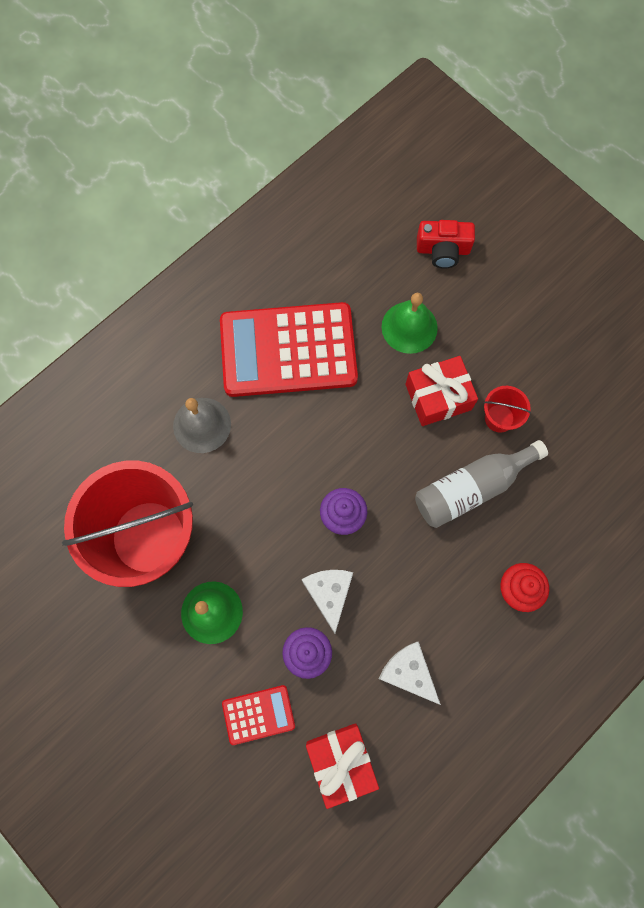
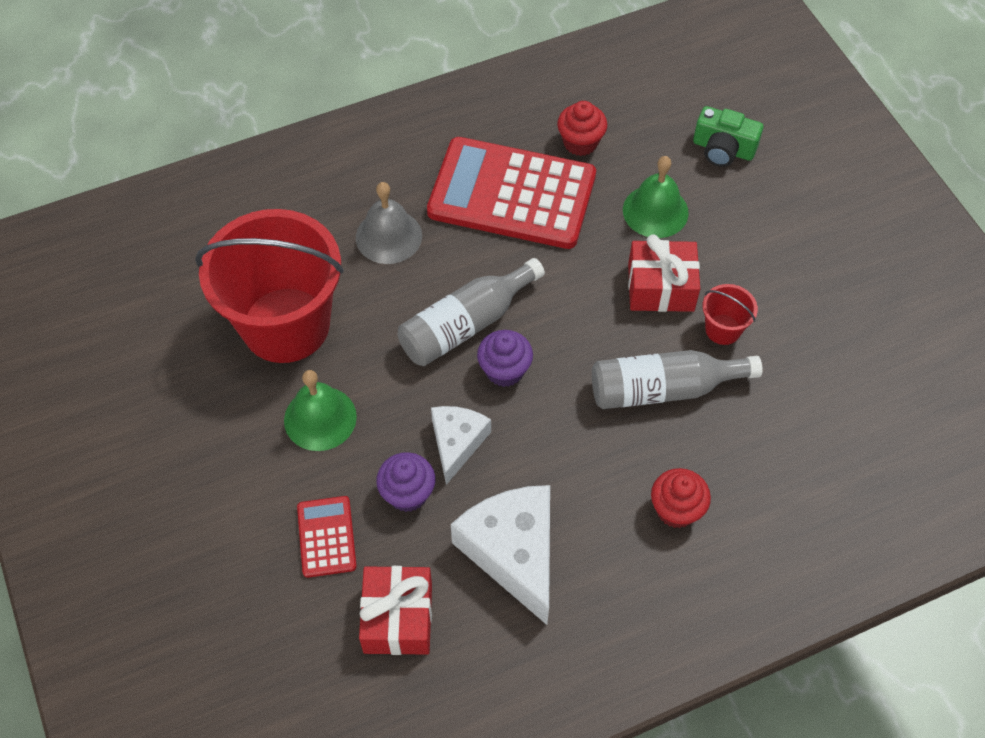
camera: 20 degrees right, 15 degrees down
(258, 714) = (326, 537): red calculator -> red calculator turned 105 degrees counterclockwise
(296, 485) = (465, 324): none -> grey bottle
(326, 282) = (580, 142): none -> red cupcake
(408, 672) = (513, 552): white cheese -> white cheese, size x1.66
(443, 250) = (723, 149): red camera -> green camera

